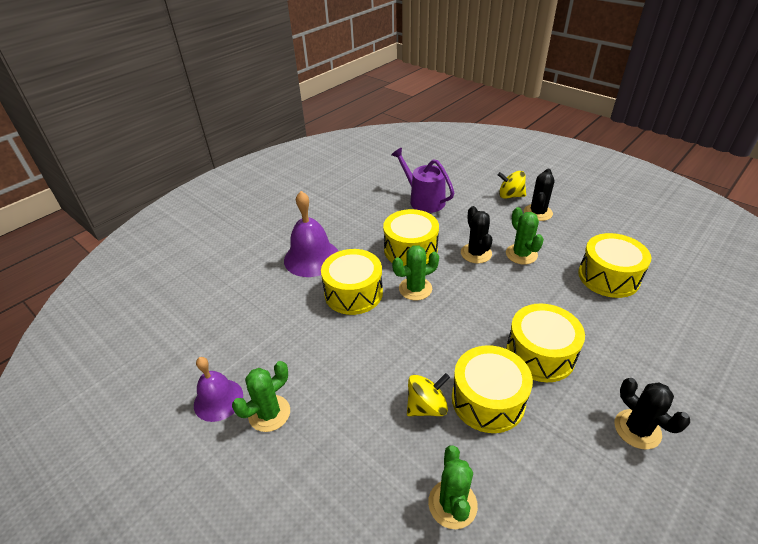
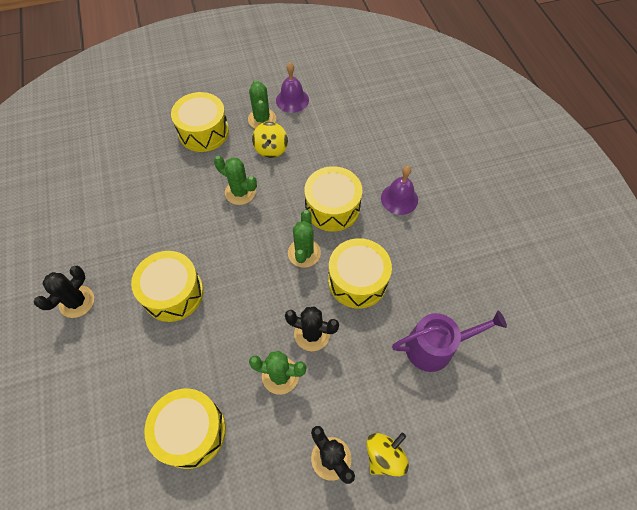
camera: 120 degrees right, 20 degrees up
(311, 258) = (399, 199): purple bell -> purple bell, size x0.66
(426, 406) = (198, 196): yellow spinning top -> yellow spinning top (271, 149)
(452, 504) = (136, 173): green cactus -> green cactus (240, 192)
(488, 400) = (172, 232): yellow drum -> yellow drum (203, 132)
(637, 429) = (77, 302): black cactus -> black cactus turned 60 degrees counterclockwise

